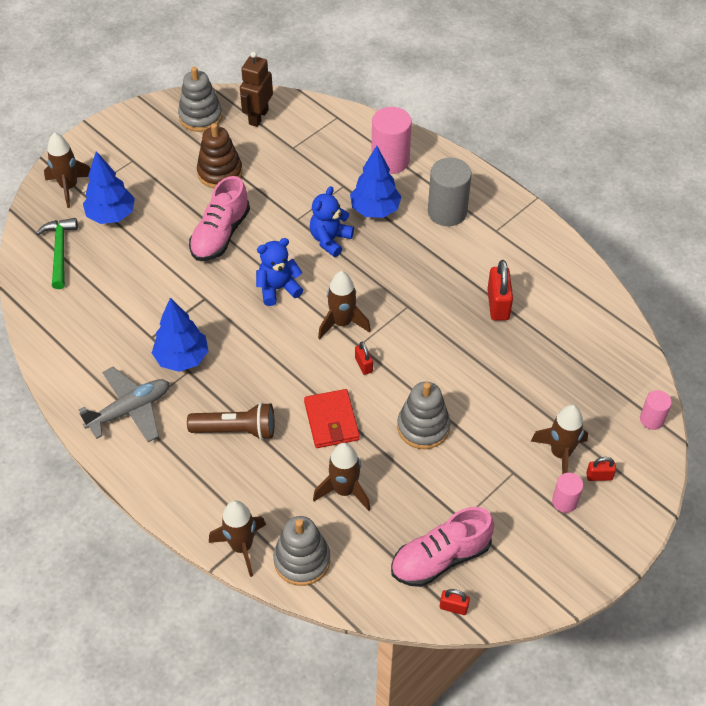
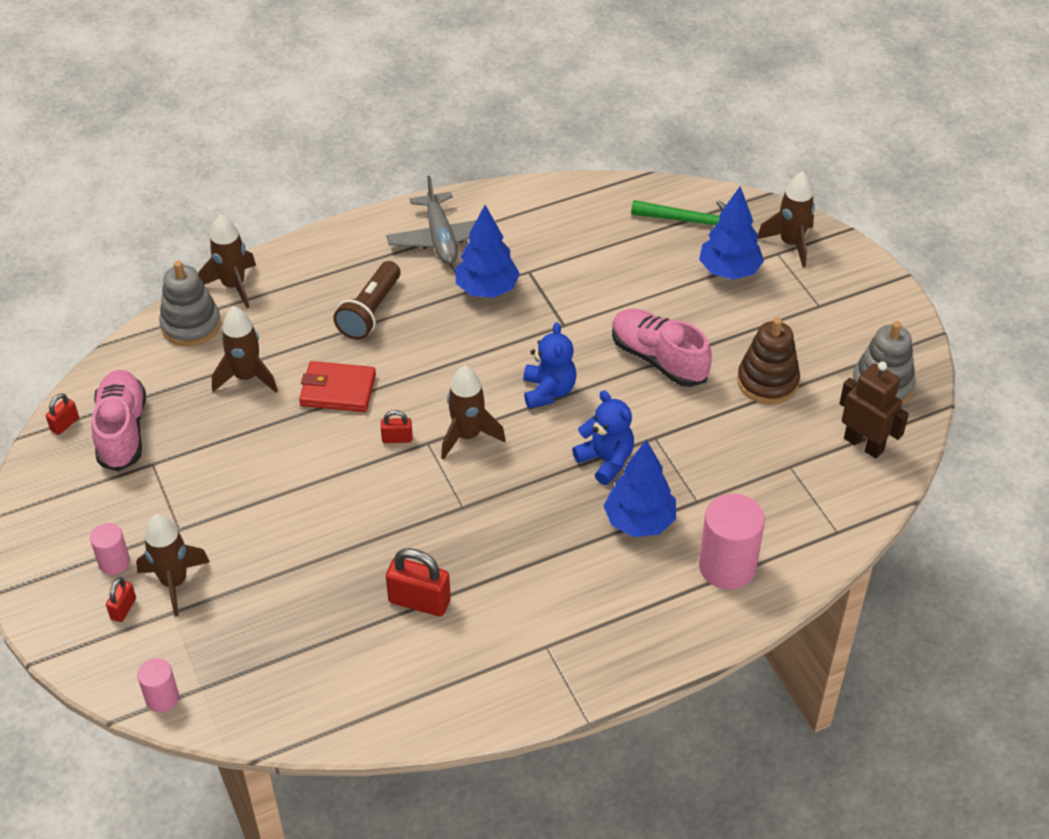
camera: 110 degrees right, 5 degrees down
(423, 427) = (284, 466): grey stacking toy -> none
(447, 212) = (603, 601): grey cylinder -> none

